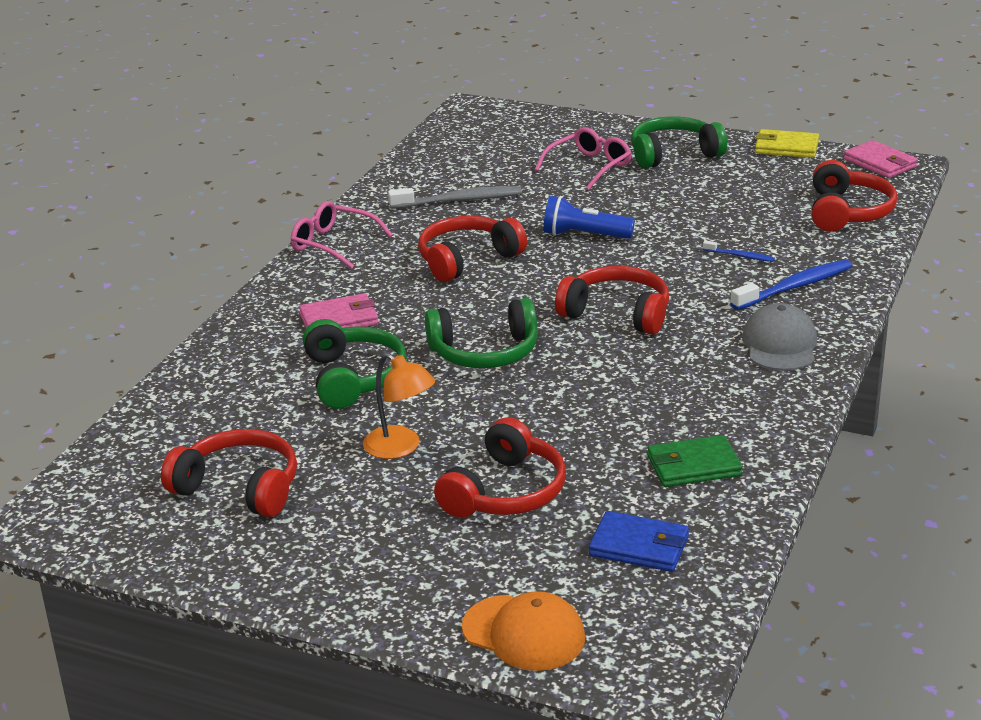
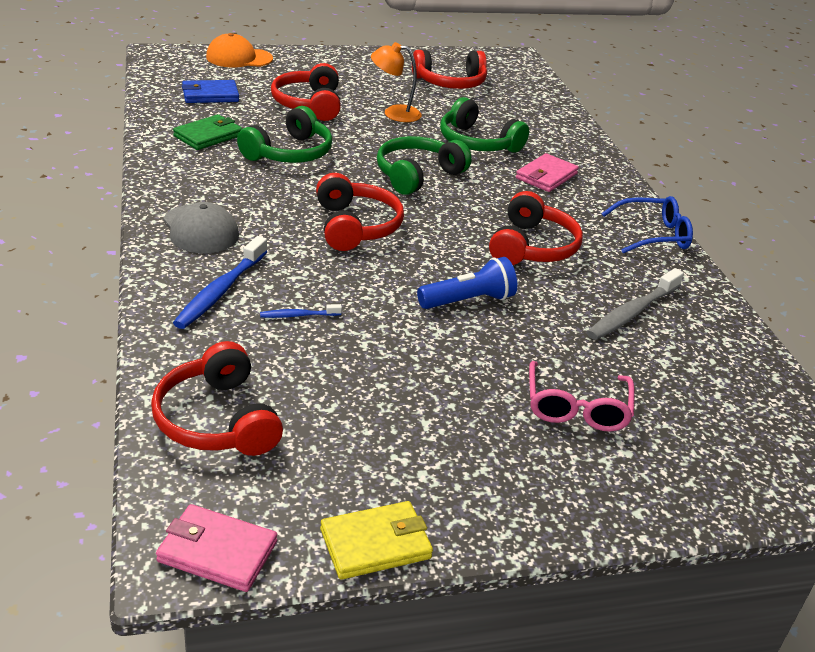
camera: 140 degrees right, 5 degrees up
(333, 244) = (653, 235): pink glasses -> blue glasses
(617, 313) = (355, 226): red headphones -> red headphones turned 90 degrees counterclockwise
(673, 154) = (508, 469): green headphones -> green headphones (289, 153)

